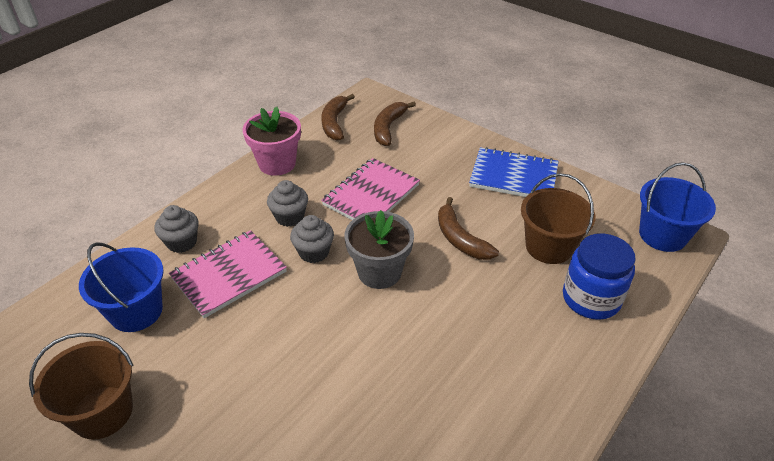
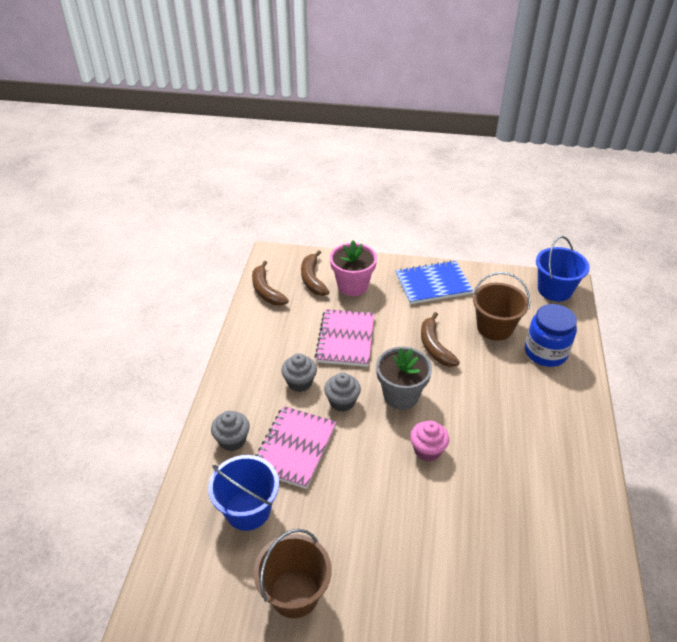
camera: 30 degrees left, 0 degrees up
(277, 164) = (250, 343): pink flower pot -> pink flower pot (352, 286)
(358, 340) = (427, 450): none -> pink cupcake
(460, 239) = (434, 346): brown banana -> brown banana turned 45 degrees clockwise

